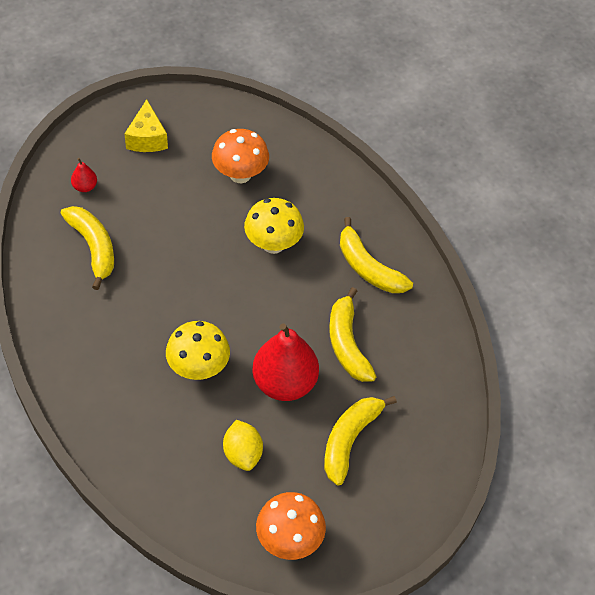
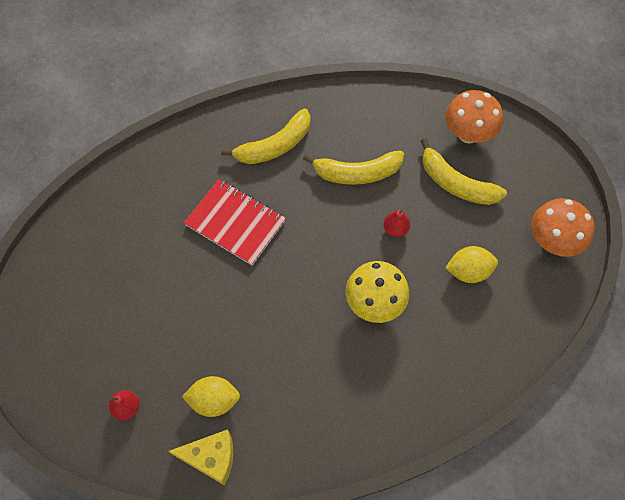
camera: 80 degrees left, 10 degrees up
(93, 248) = (214, 400): yellow banana -> yellow lemon
(147, 138) = (70, 336): yellow cheese -> yellow cheese (211, 458)
(240, 174) = (141, 245): orange mushroom -> orange mushroom (468, 134)
(273, 244) = (235, 223): yellow mushroom -> red notebook
(284, 383) = (395, 229): red pear -> red pear, size x0.43

